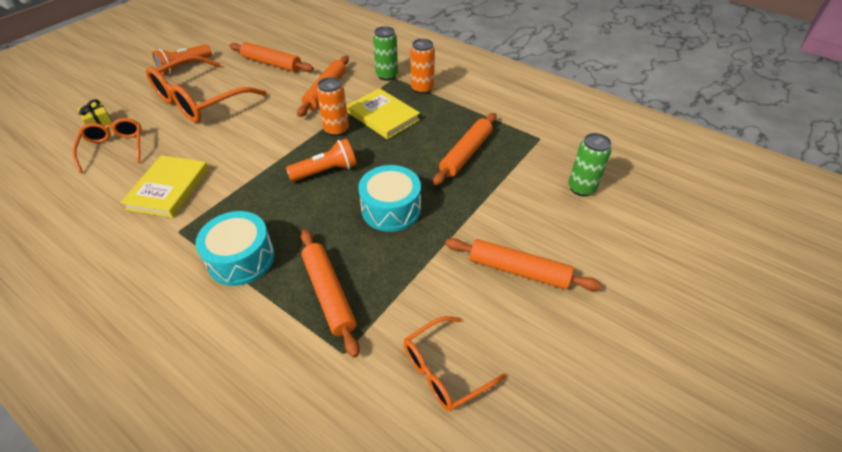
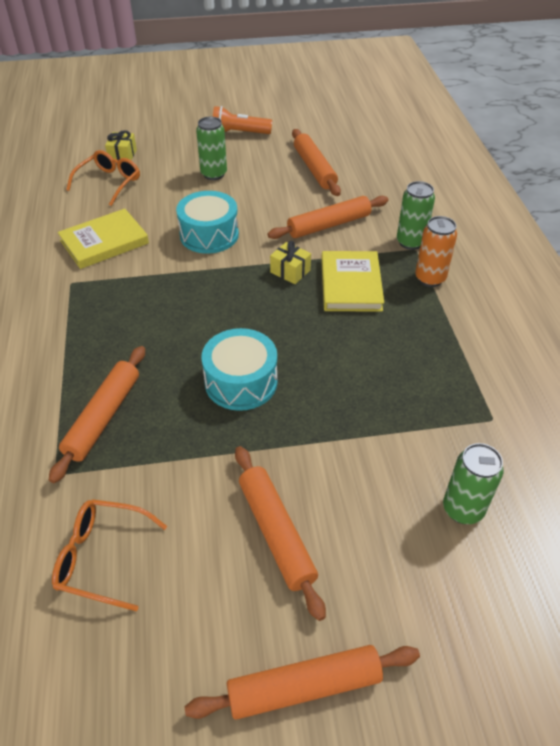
camera: 45 degrees right, 0 degrees up
(200, 101) = (214, 174): orange glasses -> green can
(241, 259) = (83, 338): turquoise drum -> turquoise drum (209, 235)
(326, 171) = (232, 306): orange flashlight -> none
(336, 130) = (290, 271): orange can -> yellow gift
(466, 154) = (383, 379): orange rolling pin -> orange rolling pin (304, 687)

